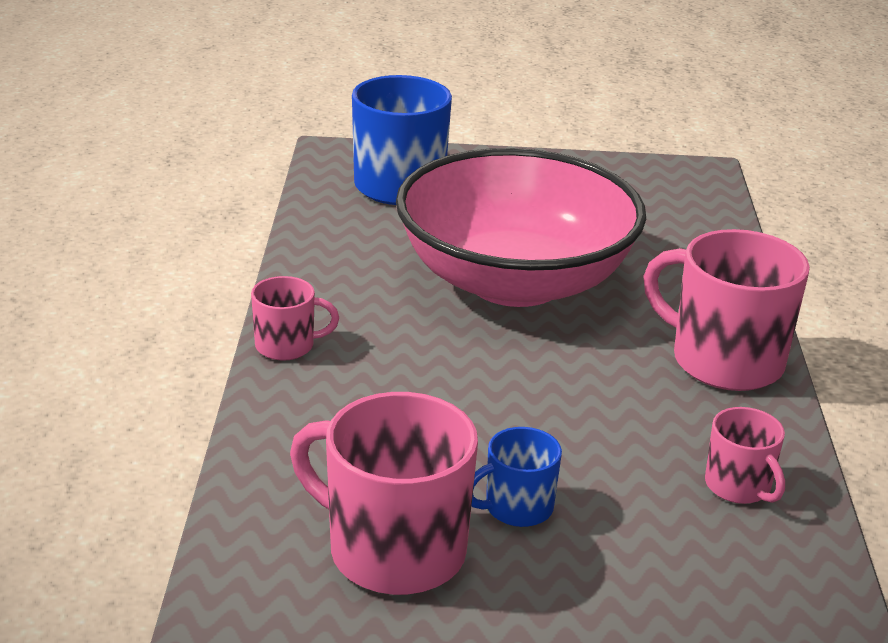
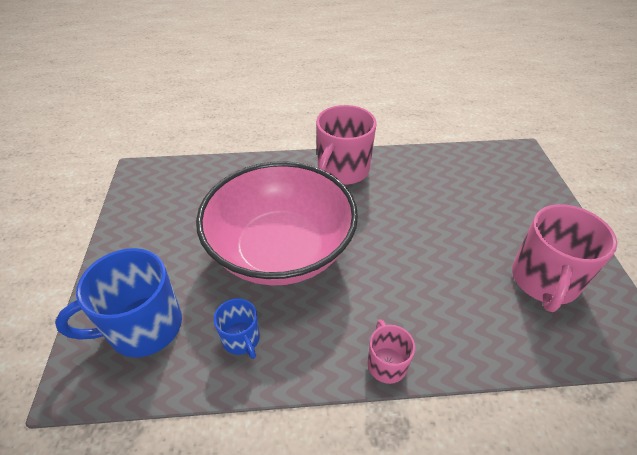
camera: 95 degrees left, 15 degrees up
(517, 508) = (488, 238): blue mug -> blue mug (241, 339)
(739, 486) = (436, 170): pink mug -> none

